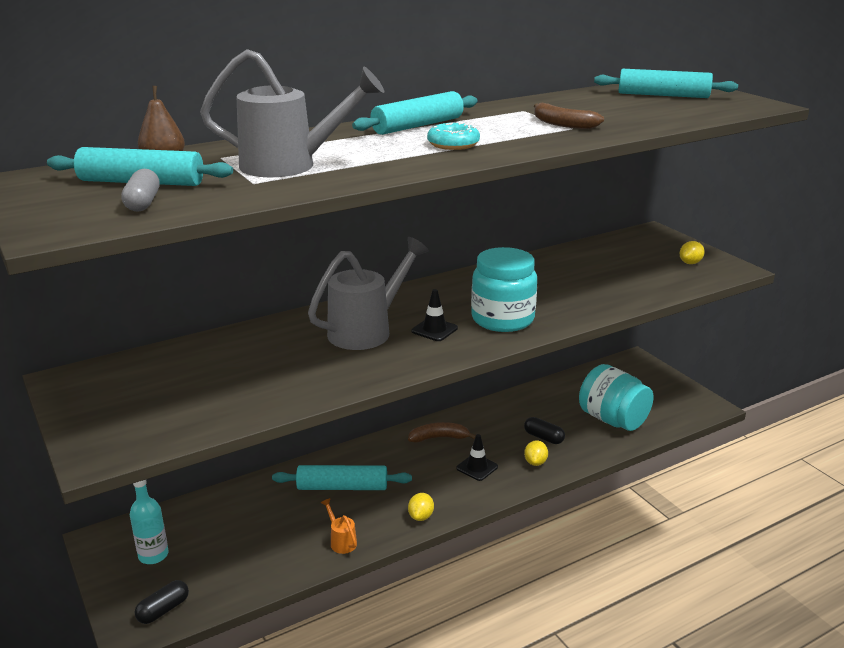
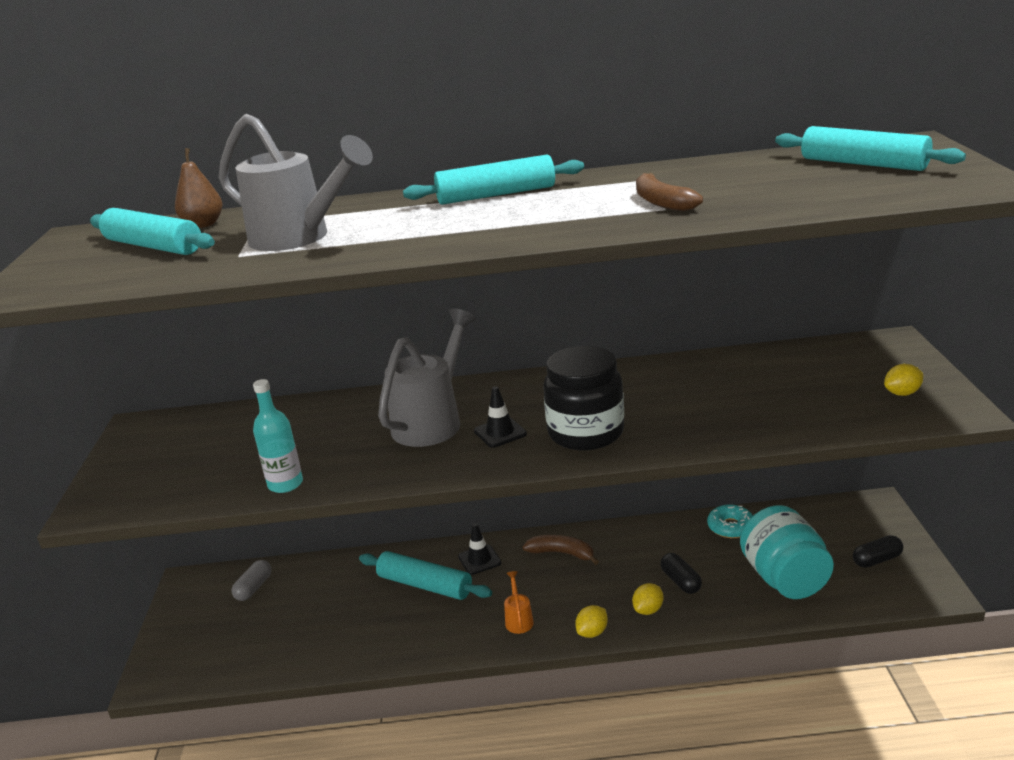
camera: 30 degrees right, 0 degrees up
(143, 203) = (120, 270): grey capsule -> grey capsule (254, 588)
(153, 555) = (216, 610): turquoise bottle -> turquoise bottle (285, 484)
(163, 610) = (186, 667): black capsule -> black capsule (877, 560)
(341, 541) = (381, 645): orange watering can -> orange watering can (518, 619)
(367, 330) = (432, 421): grey watering can -> grey watering can turned 45 degrees counterclockwise
(421, 516) = (477, 640): yellow lemon -> yellow lemon (592, 632)
(453, 144) = (495, 223): turquoise donut -> turquoise donut (730, 527)
(477, 467) = (577, 599): black traffic cone -> black traffic cone (479, 560)
(502, 319) = (586, 433): turquoise jar -> black jar

